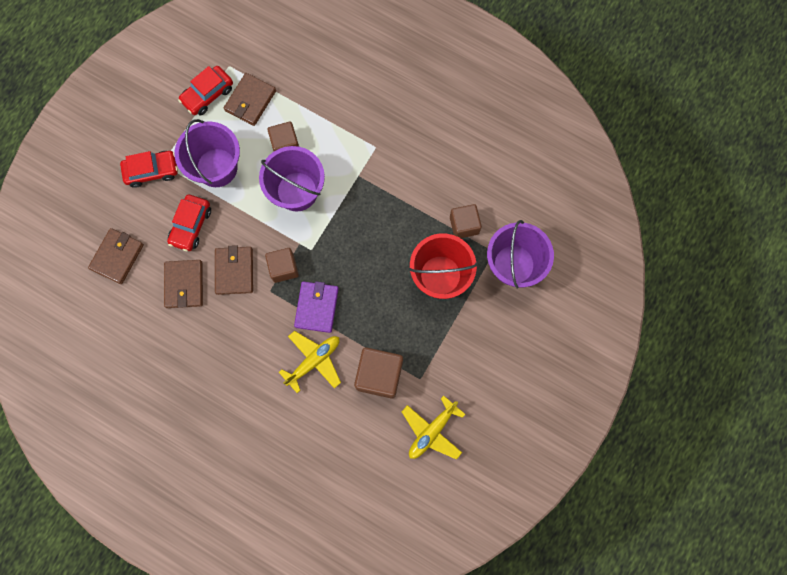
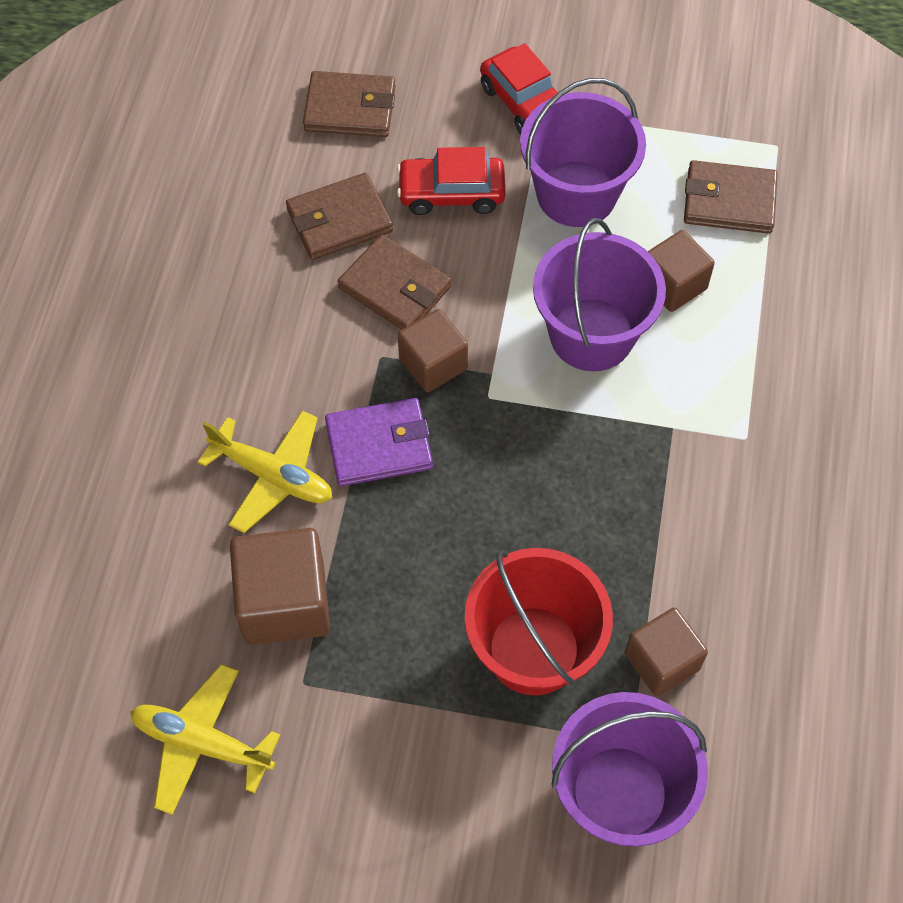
camera: 70 degrees right, 15 degrees down
(207, 94) = (706, 133): red car -> none
(234, 271) = (395, 287): brown wallet -> brown wallet turned 60 degrees clockwise

